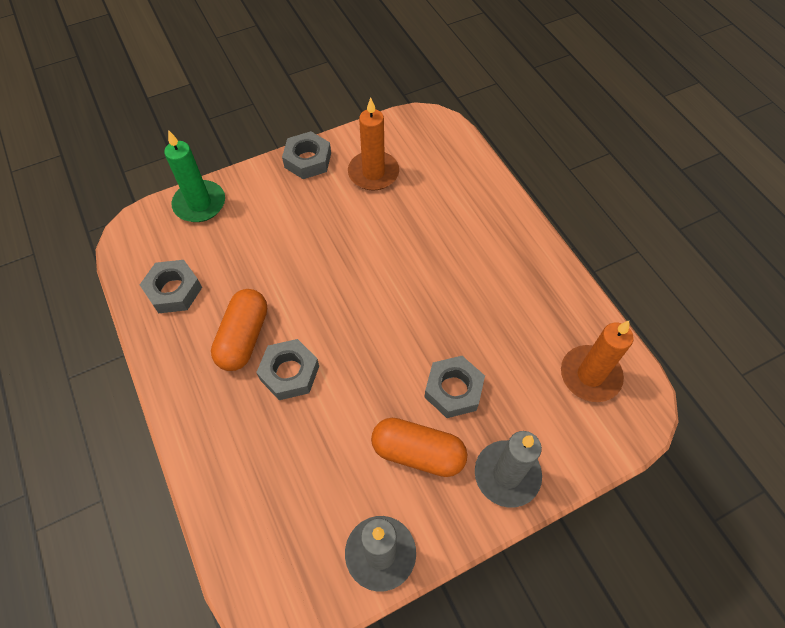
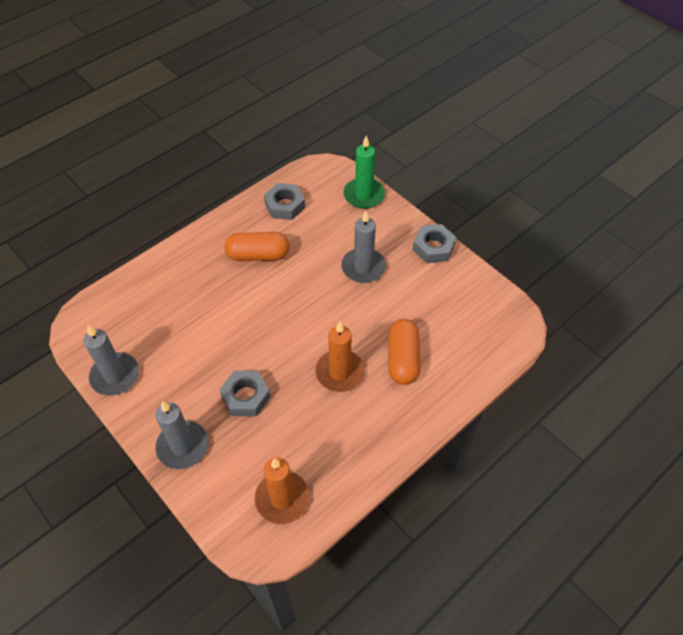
camera: 75 degrees right, 5 degrees down
(289, 373) = (236, 289): grey nut -> none
(309, 230) = (363, 267): none -> grey candle
(373, 173) = (438, 295): orange candle -> orange candle (340, 372)
(418, 453) = (190, 383): orange capsule -> orange capsule (402, 359)

